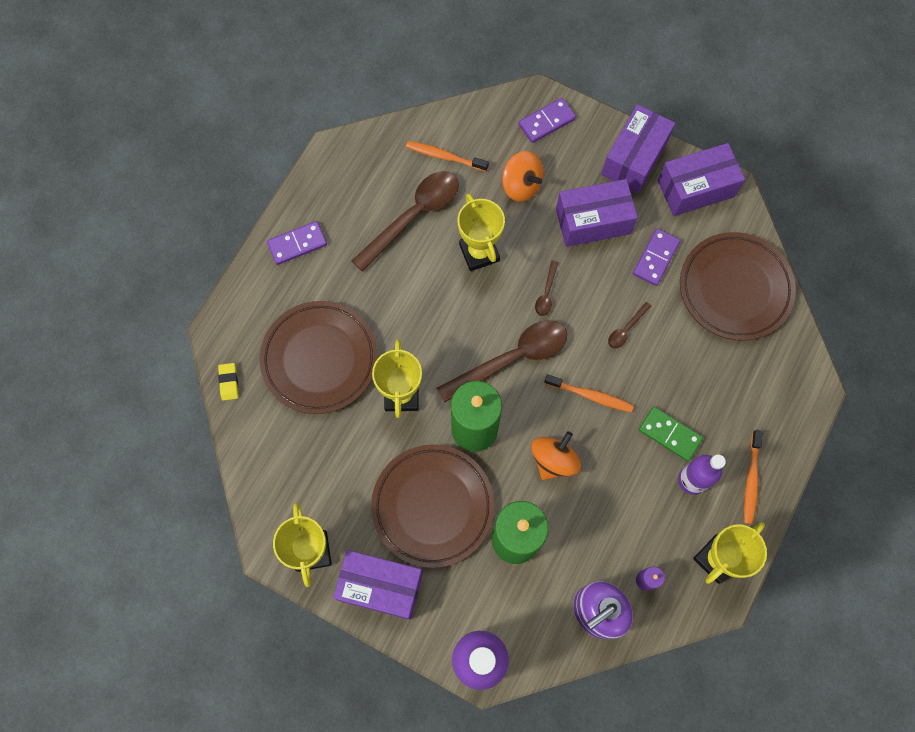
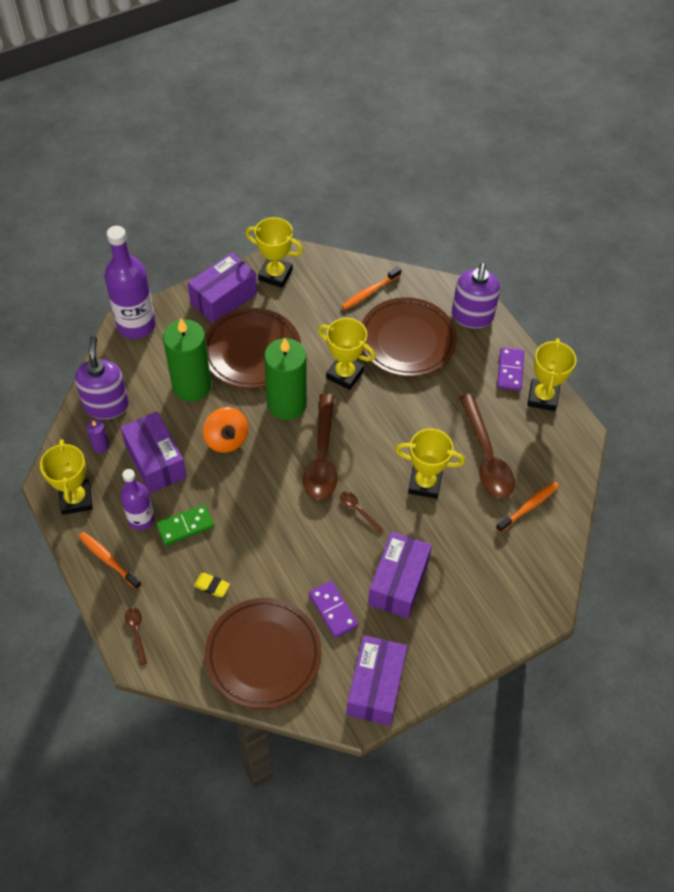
camera: 120 degrees right, 15 degrees down
(229, 382) = (426, 284): yellow eraser -> yellow eraser (212, 586)
(247, 313) = (472, 316): none -> purple soap dispenser
(312, 200) = (542, 397): none -> yellow trophy
(521, 185) = (466, 548): orange spinning top -> none
(546, 122) = (517, 604): purple domino -> none
(590, 395) = (255, 491): orange toothbrush -> orange toothbrush (370, 292)
(626, 329) = (288, 548): brown spoon -> brown spoon (136, 632)
(634, 158) = (437, 654): purple box -> purple box (155, 461)

